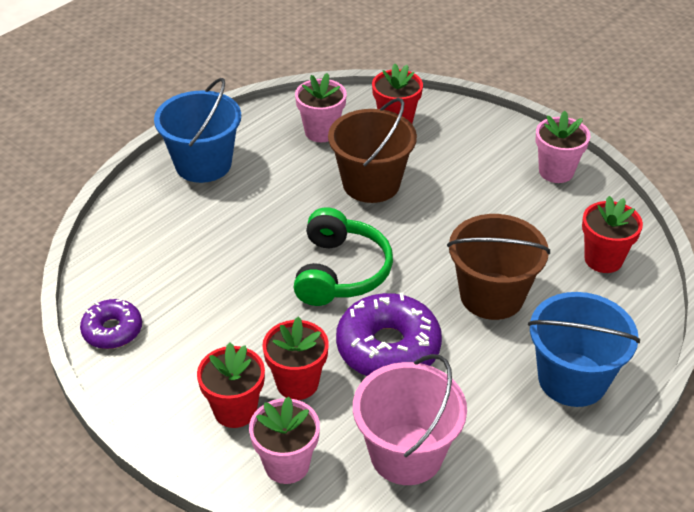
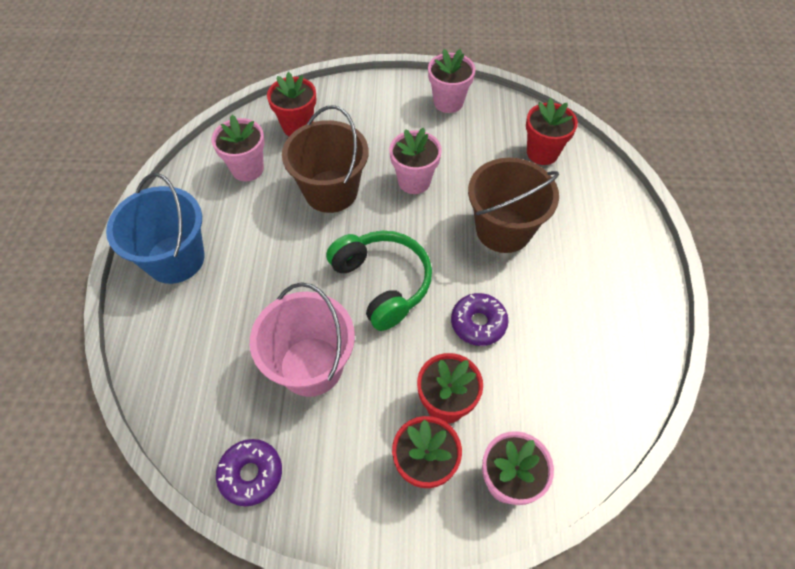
camera: 40 degrees left, 15 degrees up
(388, 348) = (478, 323): purple donut -> purple donut, size x0.59
(406, 454) = (575, 402): pink bucket -> pink bucket (311, 366)
(452, 215) = (414, 181): none -> pink flower pot
(572, 379) = (613, 259): blue bucket -> none

